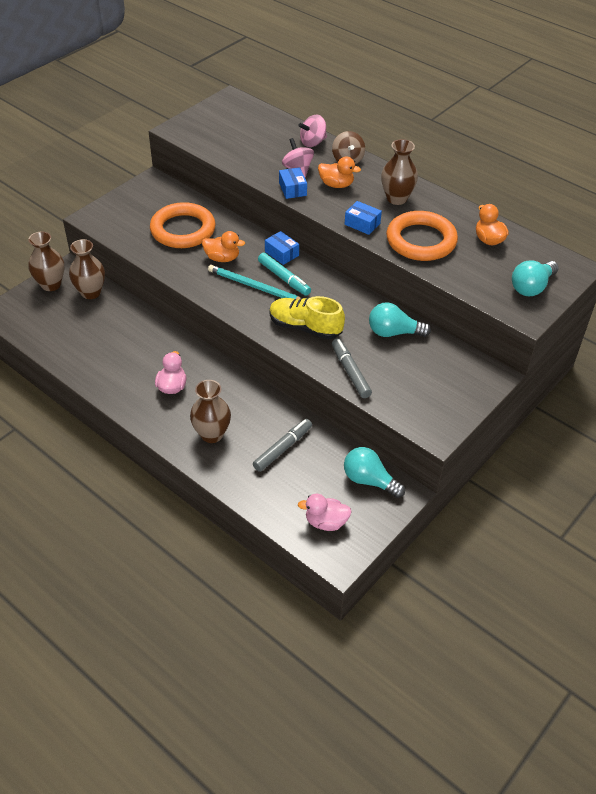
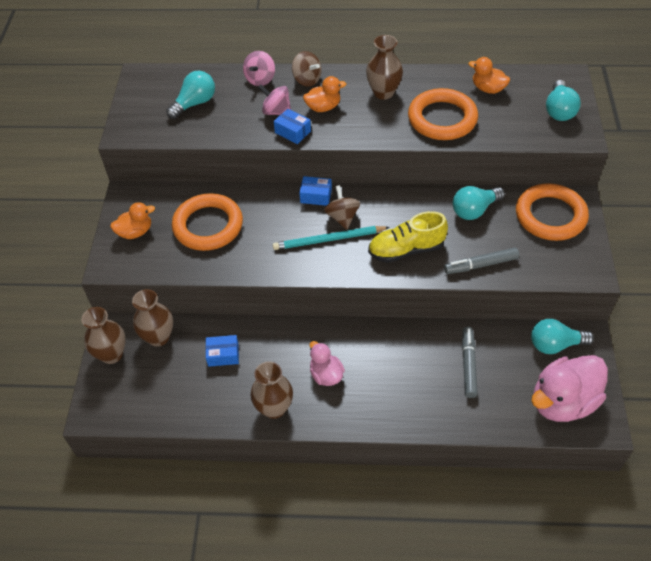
camera: 35 degrees left, 5 degrees up
(212, 434) = (403, 393): brown vase -> brown vase (274, 408)
(222, 258) = (272, 231): orange duck -> orange duck (135, 232)
(246, 135) = (194, 103): none -> turquoise light bulb
(284, 278) = (342, 217): turquoise marker -> brown spinning top
(326, 522) = (562, 402): pink duck -> pink duck, size x1.86
(350, 372) = (481, 265): grey marker -> grey marker turned 45 degrees counterclockwise
(362, 224) = (383, 131): blue box -> blue box (223, 355)
(453, 373) = (550, 216): none -> orange ring

